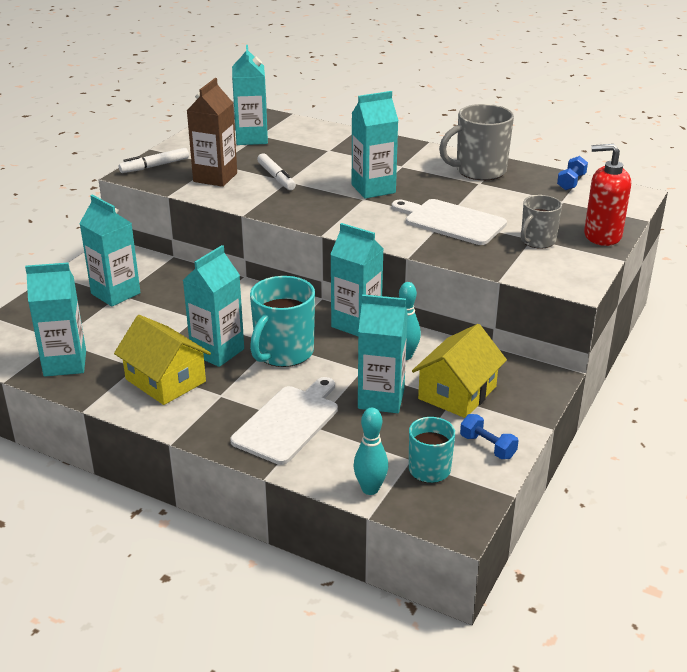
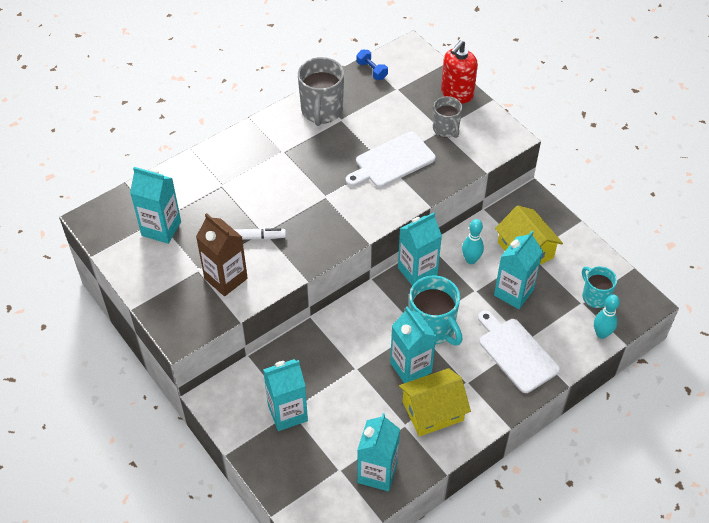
camera: 65 degrees left, 20 degrees up
(155, 166) = (173, 315): white marker -> none
(373, 189) = (312, 184): turquoise carton -> none
(487, 446) = (586, 259): blue dumbbell -> none

